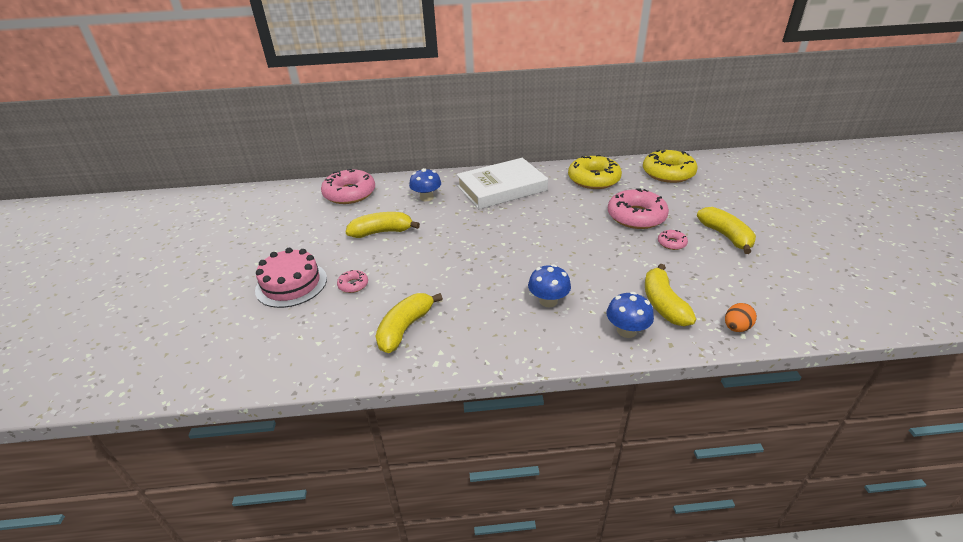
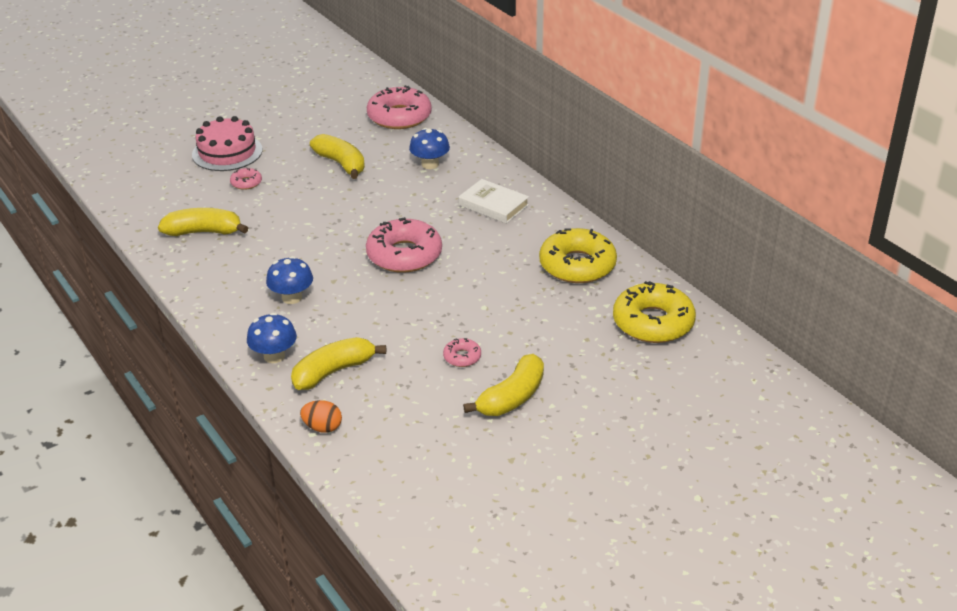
camera: 60 degrees right, 0 degrees up
(501, 188) = (493, 205): white book -> white book, size x0.57
(636, 216) = (506, 318): pink donut -> pink donut (404, 255)

